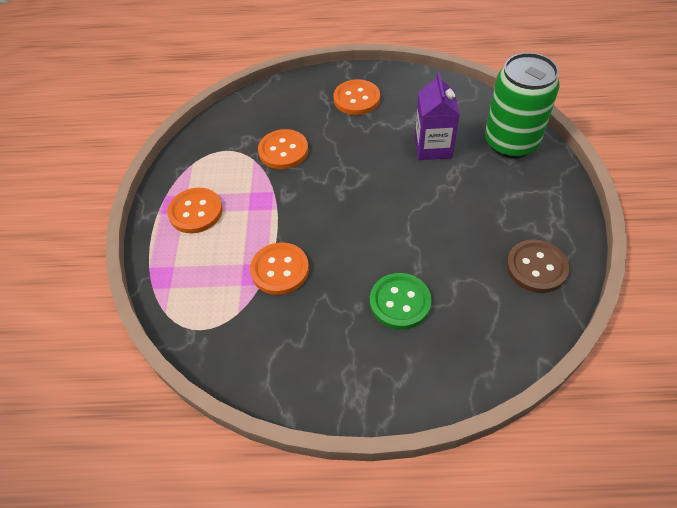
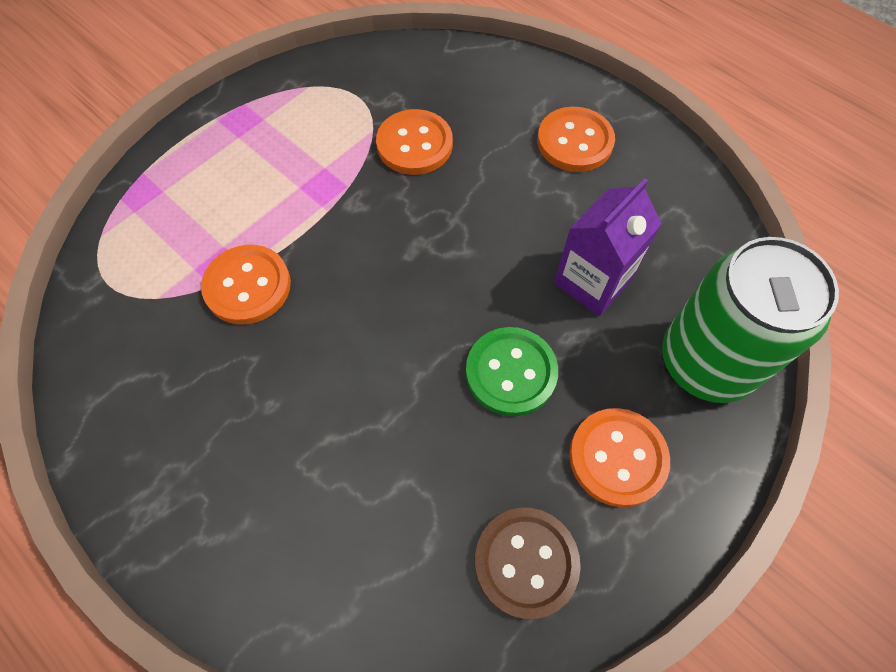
camera: 40 degrees right, 10 degrees up
(195, 212) = (249, 146): orange button -> orange button (617, 458)
(400, 302) = (317, 444): green button -> green button (511, 372)

